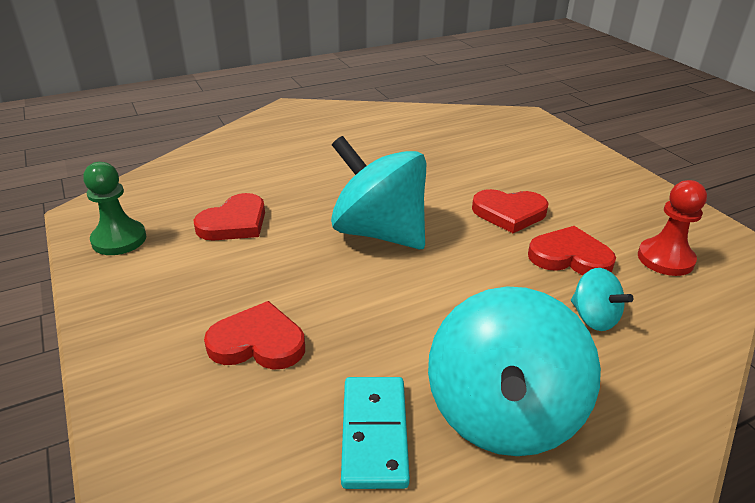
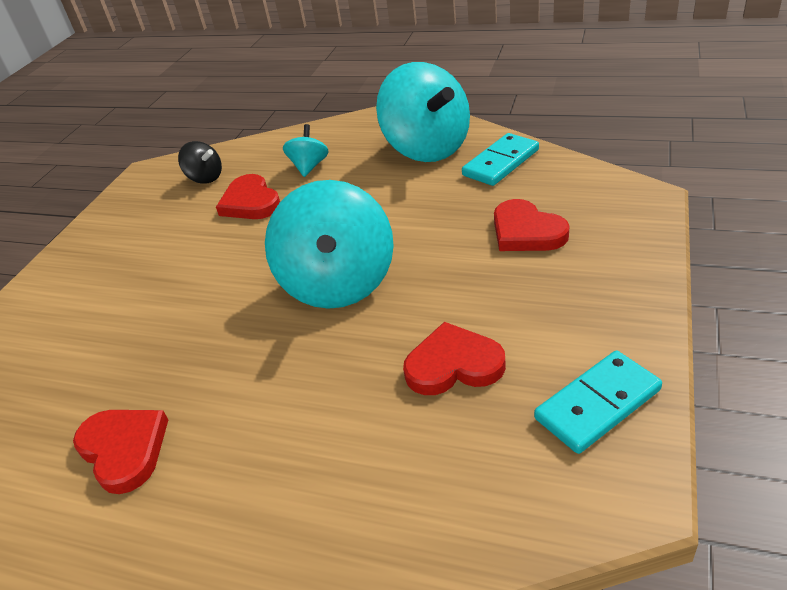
camera: 130 degrees left, 5 degrees up
(119, 239) = (598, 404): green pawn -> turquoise domino
(503, 414) = (427, 148): turquoise spinning top -> turquoise spinning top turned 90 degrees clockwise
(509, 213) = (218, 253): red heart -> red heart (124, 449)
(665, 259) = (205, 178): red pawn -> black spinning top

